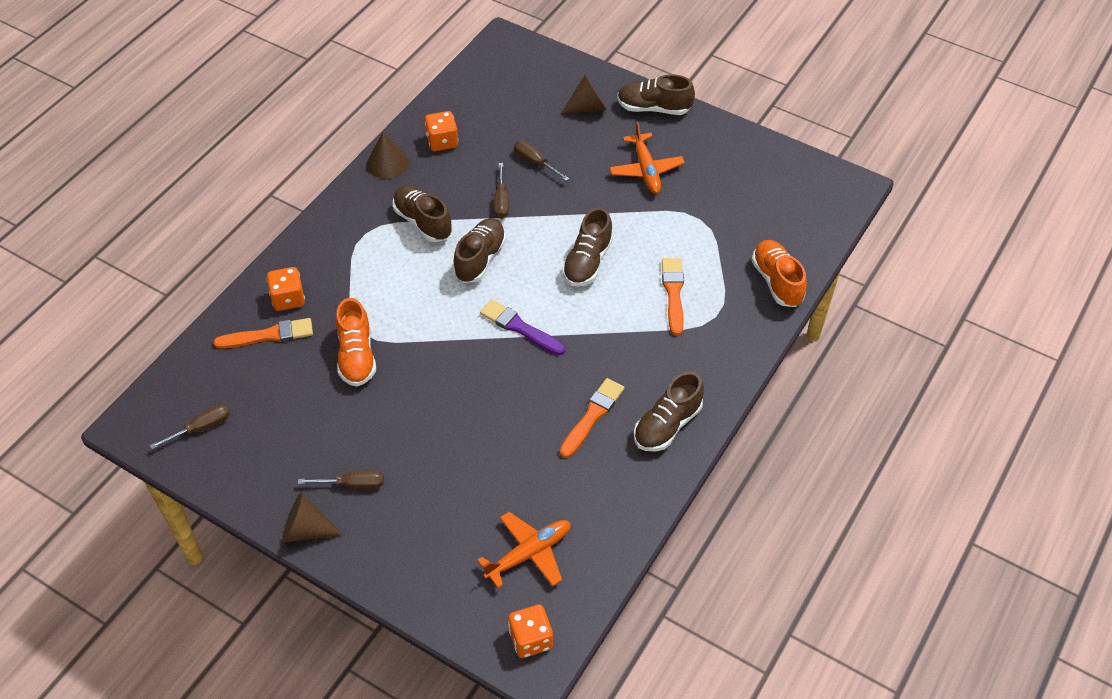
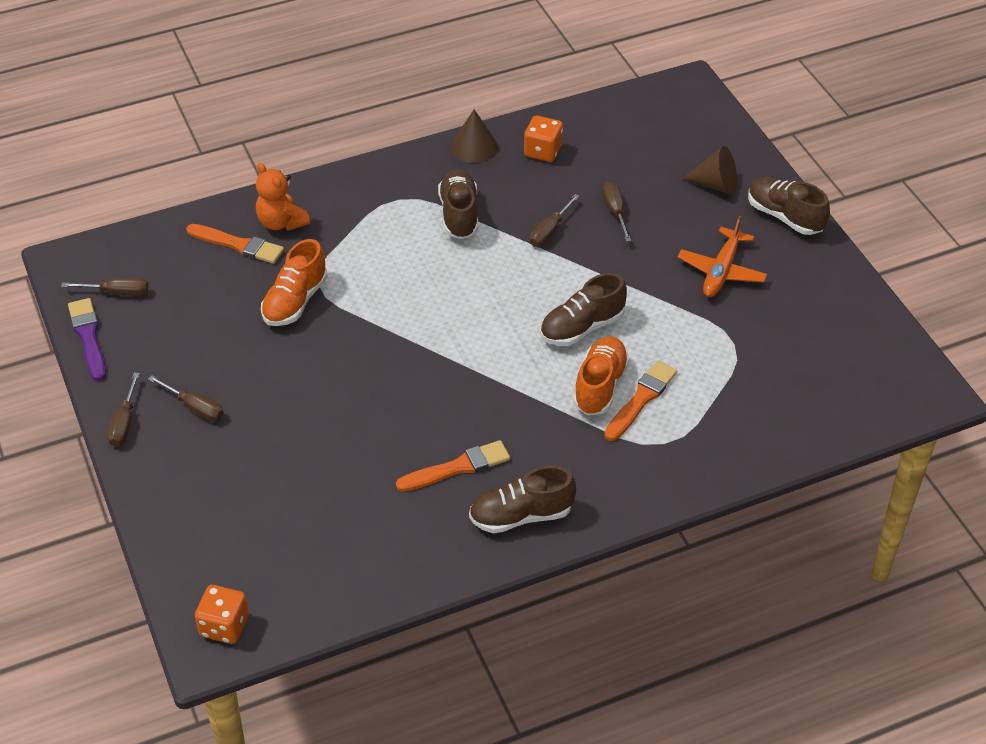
camera: 35 degrees right, 5 degrees down
(288, 299) = (281, 222): orange dice -> orange teddy bear
(306, 530) = (124, 422): brown cone -> brown screwdriver
(480, 259) = (482, 273): brown shoe -> none
(520, 327) = (462, 353): purple brush -> purple brush (88, 337)
(528, 554) = (289, 553): orange plane -> none
(777, 281) = (760, 444): orange shoe -> orange shoe (600, 386)

